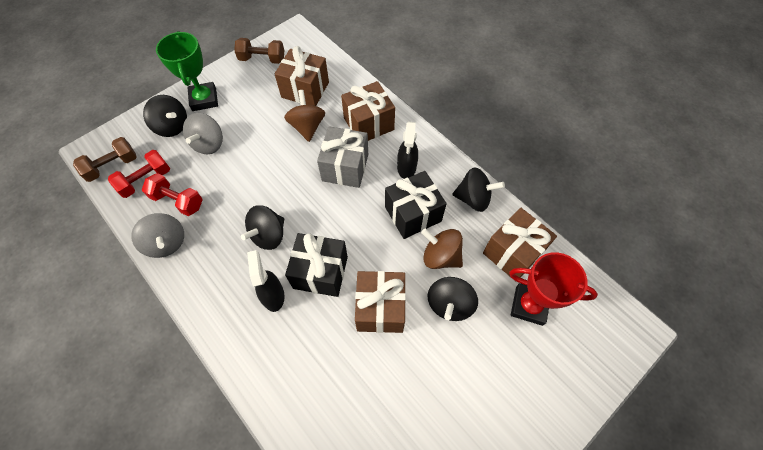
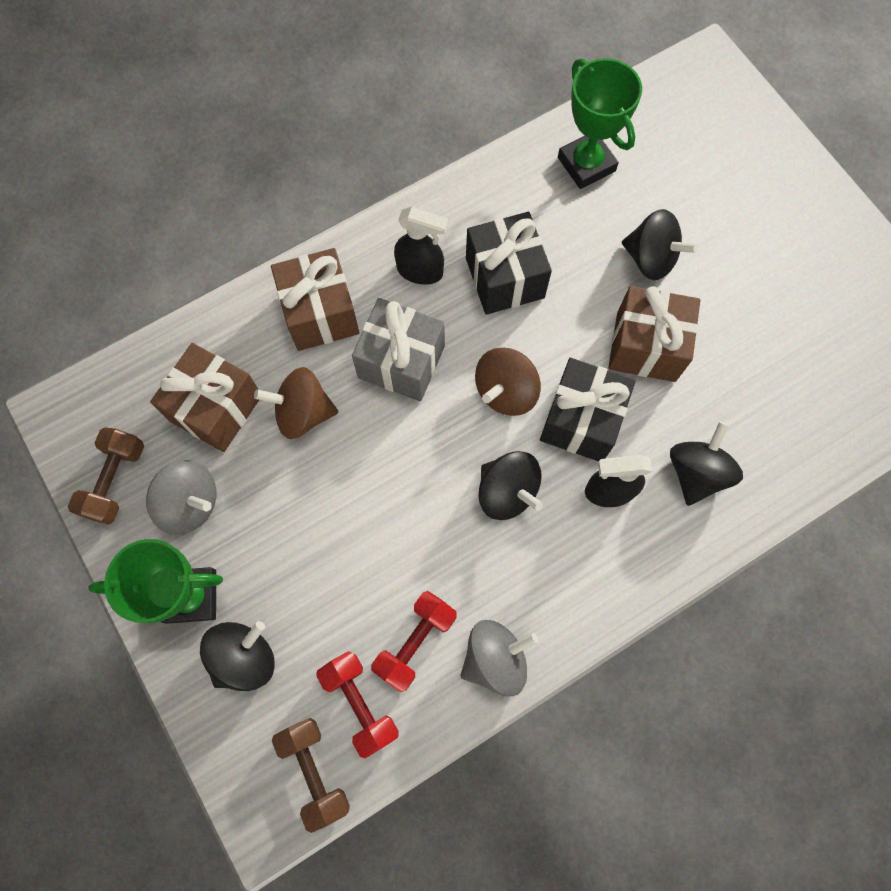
camera: 80 degrees left, 10 degrees up
(209, 144) = (302, 587): grey spinning top -> grey spinning top (190, 503)
(440, 256) = (579, 255): brown spinning top -> brown spinning top (505, 391)
(473, 198) = (493, 192): black spinning top -> black spinning top (696, 472)
(513, 252) = (586, 164): brown gift -> green trophy
(529, 305) = (663, 166): red trophy -> none

